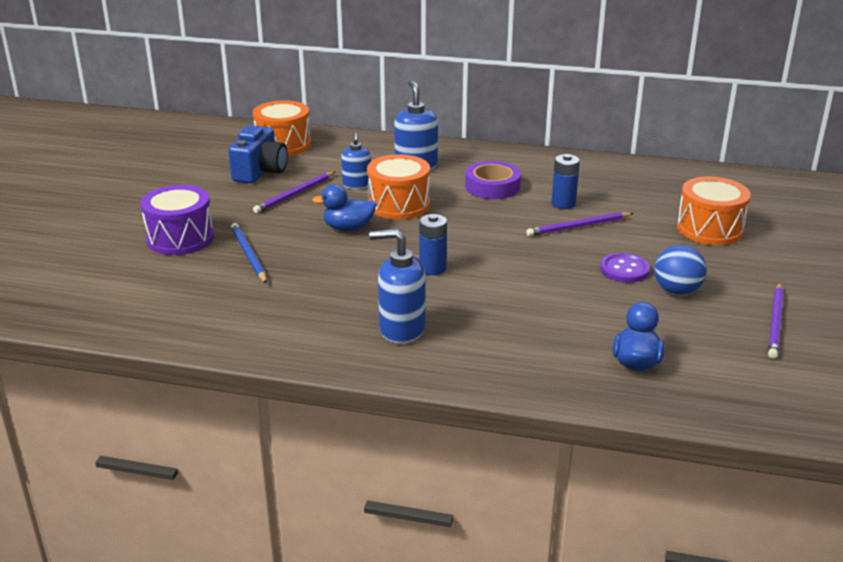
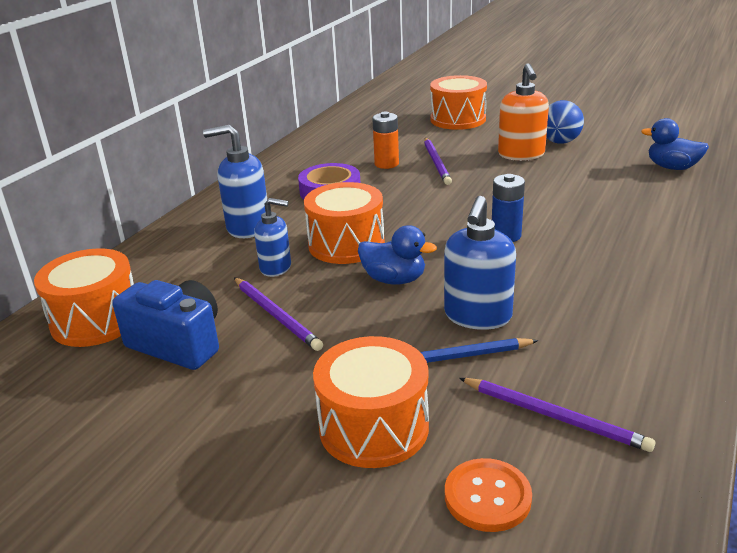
camera: 75 degrees left, 0 degrees up
(120, 275) = (487, 497): none -> orange button
(180, 238) = (374, 427): purple drum -> orange drum
(348, 228) = (394, 280): blue duck -> blue duck turned 75 degrees counterclockwise
(401, 329) = (633, 261): blue soap dispenser -> blue soap dispenser (477, 316)
(563, 204) = (386, 164): blue battery -> orange battery
(624, 269) = (521, 154): purple button -> orange soap dispenser
(775, 322) = (606, 120): purple pencil -> purple pencil (554, 416)

